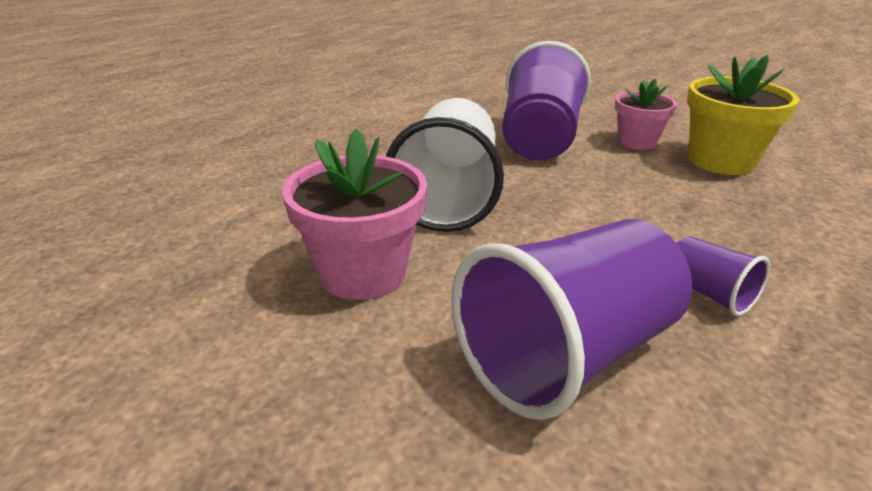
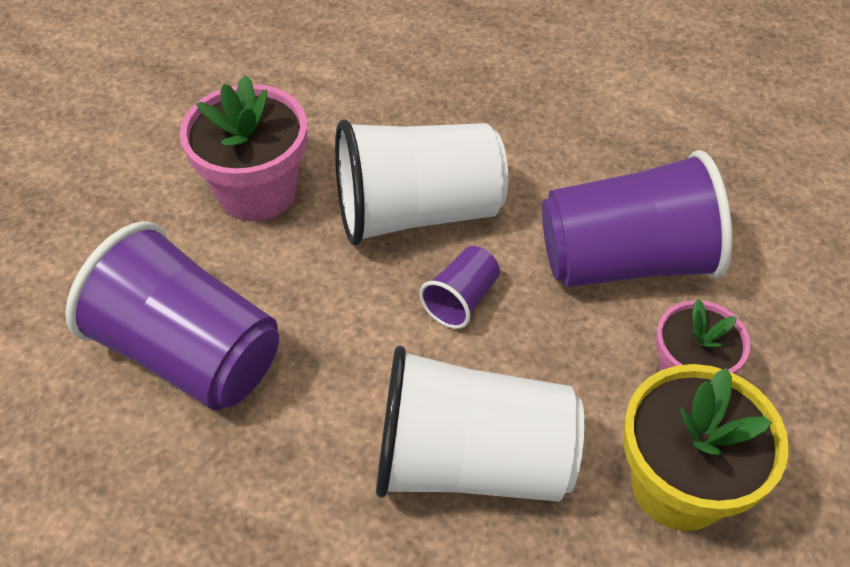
camera: 70 degrees right, 20 degrees up
(706, 222) = (471, 460): none -> white cup
(708, 293) = (315, 458): purple cup -> purple cup (461, 299)

